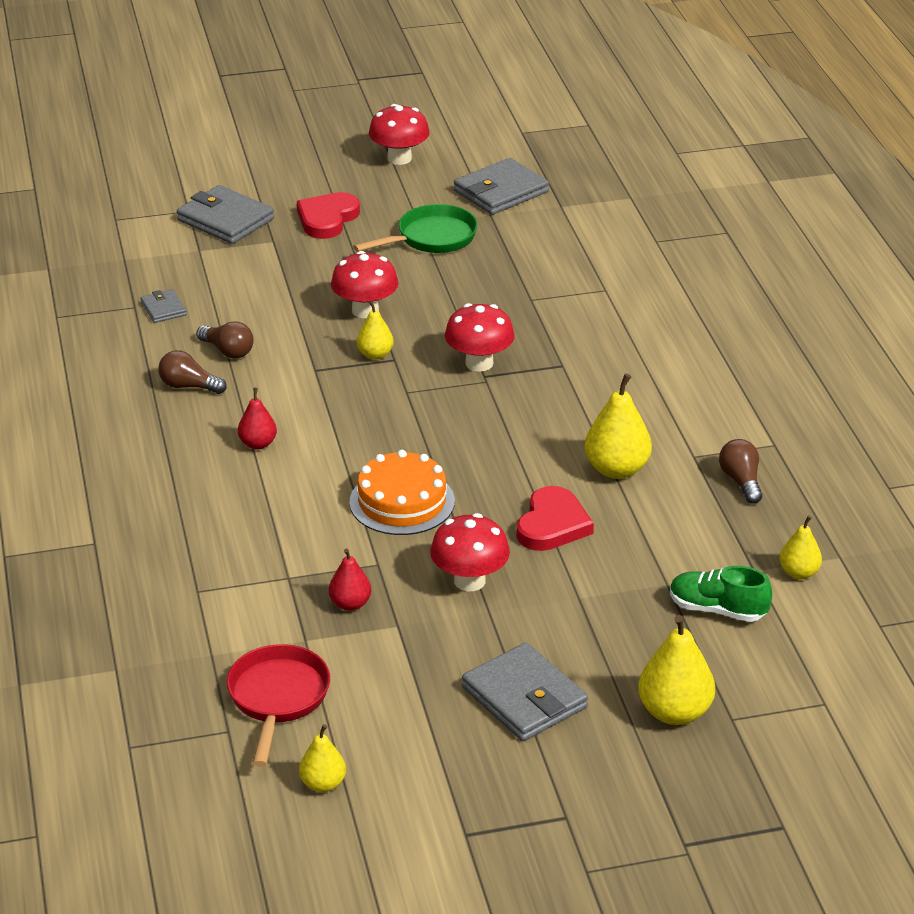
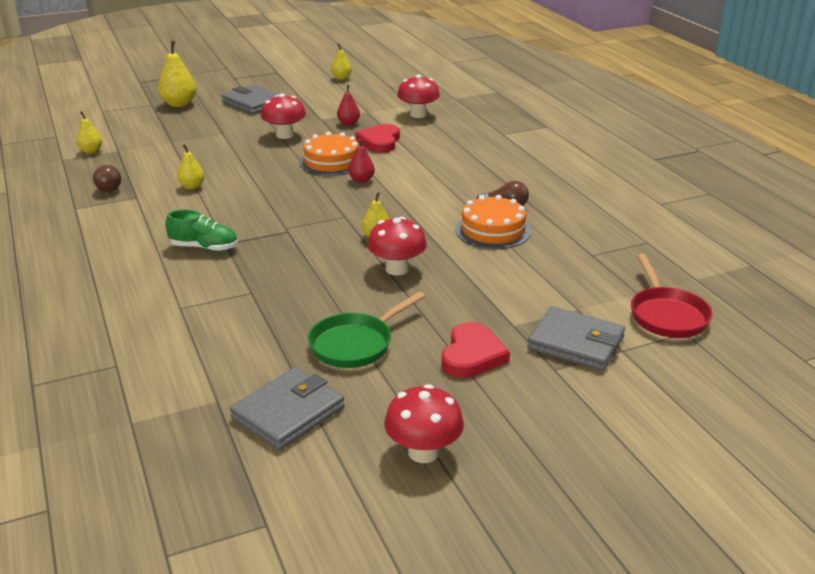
camera: 170 degrees right, 5 degrees down
(163, 309) = (567, 255): grey wallet -> none
(227, 351) = (493, 230): brown light bulb -> orange cake
(258, 444) = (436, 180): red pear -> red pear (361, 180)
(277, 699) = (372, 95): red pan -> red pan (666, 315)
(479, 363) = (292, 239): red mushroom -> red mushroom (418, 114)
(552, 524) = (237, 159): red heart -> red heart (380, 141)
(616, 469) = (192, 186): yellow pear -> yellow pear, size x0.59
(717, 610) = (145, 135): green shoe -> green shoe (204, 248)

